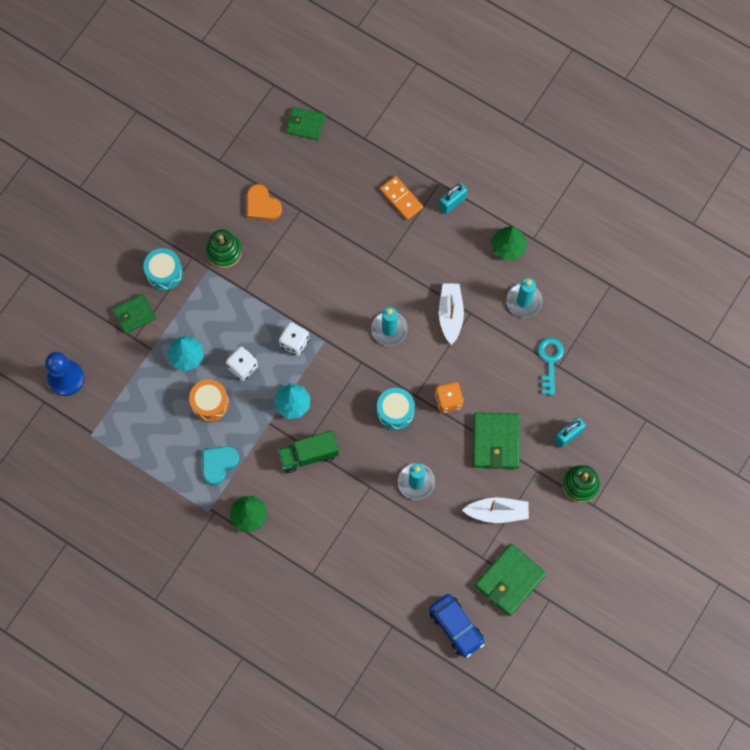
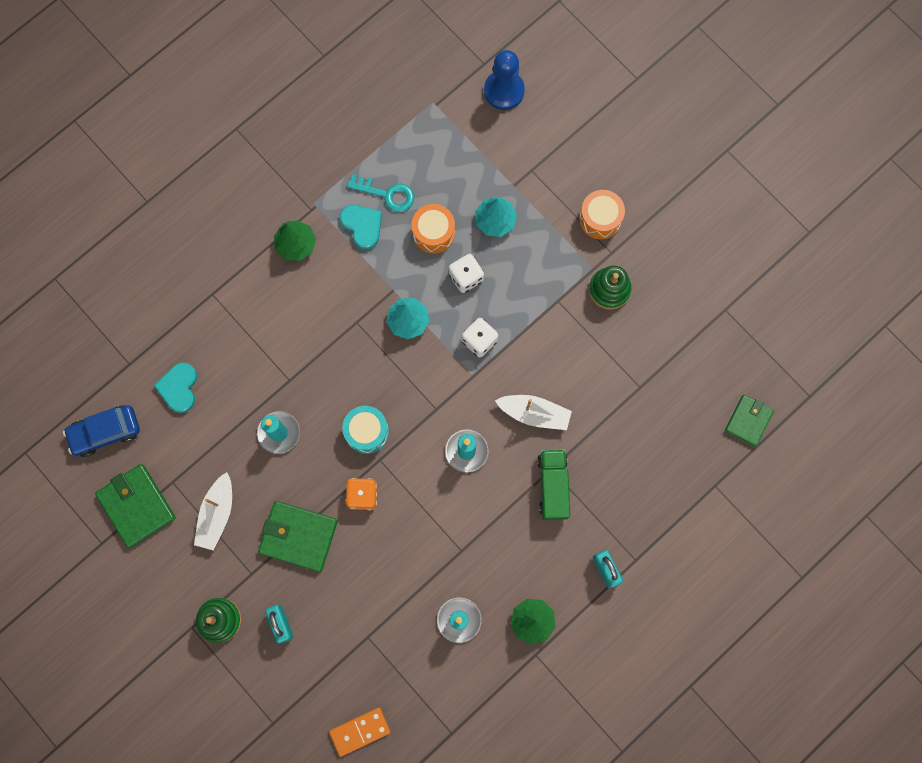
camera: 105 degrees right, 5 degrees up
(134, 314) = (559, 176): green wallet -> none
(164, 273) = (600, 219): turquoise drum -> orange drum
(262, 205) = (657, 345): orange heart -> none
(308, 455) = (344, 323): green truck -> green truck (553, 486)
(401, 199) = (626, 509): orange domino -> orange domino (360, 731)
(401, 576) = (179, 388): none -> turquoise heart
(450, 314) = (465, 527): white boat -> white boat (534, 413)
(550, 361) = (376, 629): turquoise key -> turquoise key (387, 194)

